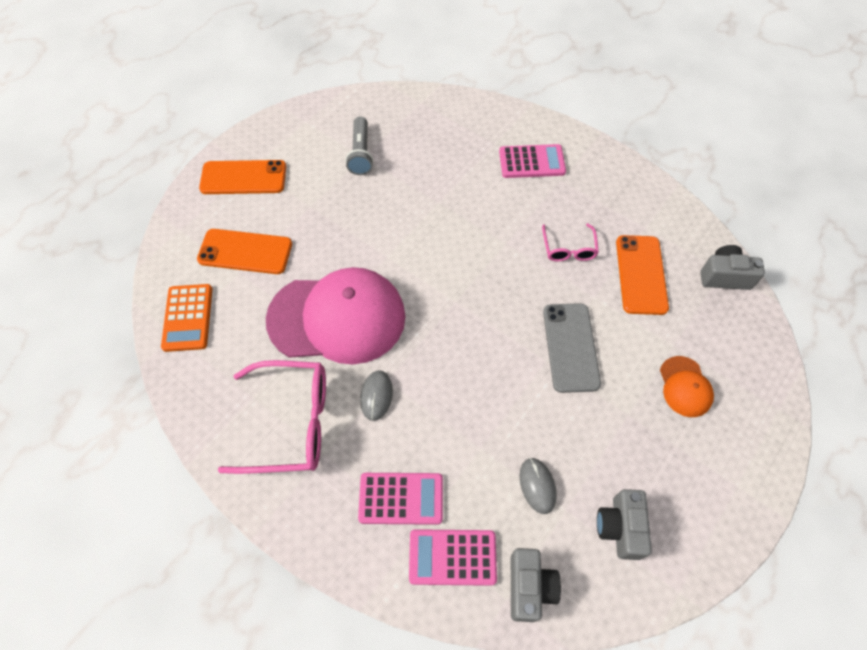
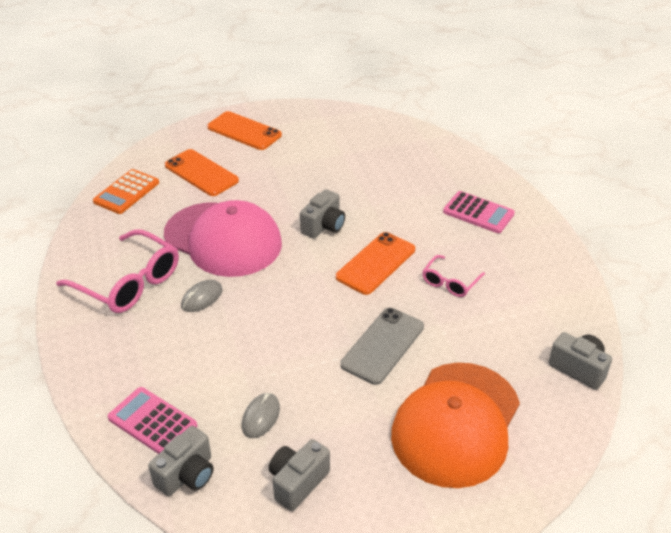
camera: 35 degrees right, 20 degrees down
(361, 153) = (343, 151): grey flashlight -> none
(401, 498) = (154, 366): pink calculator -> none
(416, 249) = (323, 226): none -> grey camera
(641, 274) = (498, 329): orange phone -> orange phone (376, 263)
(685, 387) = (456, 424): orange cap -> orange cap, size x2.24

